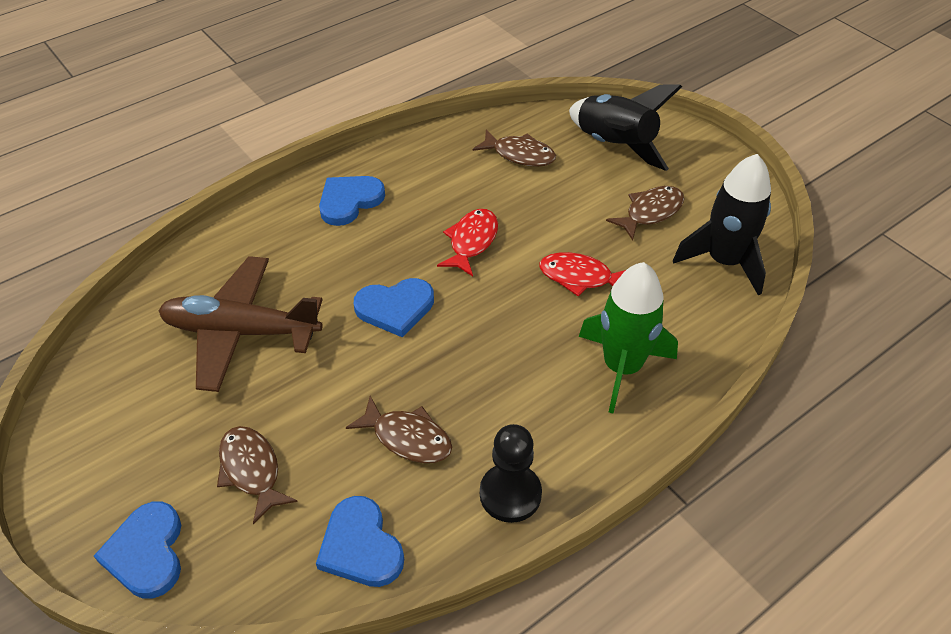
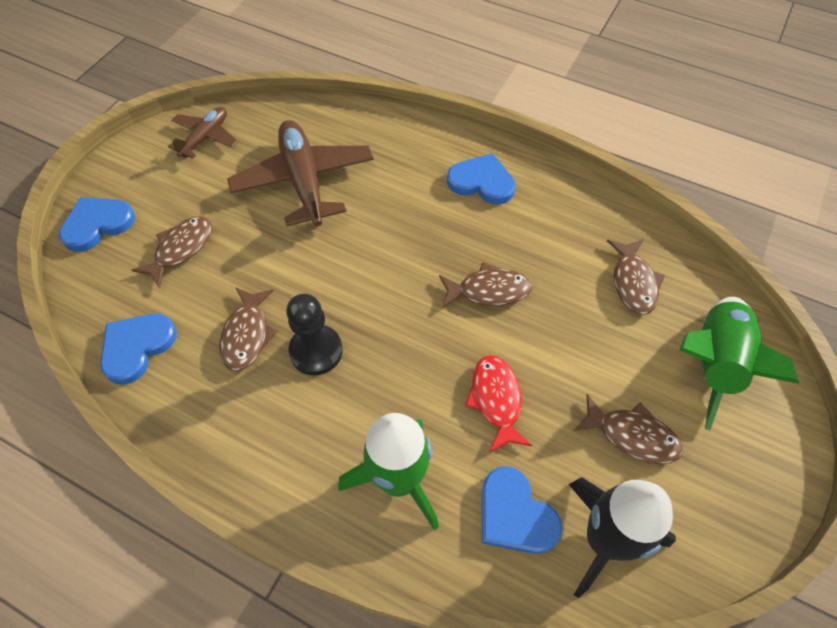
camera: 65 degrees right, 10 degrees up
(97, 403) = (205, 137): none -> brown plane
(395, 308) = (378, 267): blue heart -> blue heart (515, 514)
(471, 242) = (488, 290): red fish -> brown fish
(510, 494) = (218, 435): black pawn -> black pawn (316, 351)
(615, 146) = (713, 364): black rocket -> green rocket

